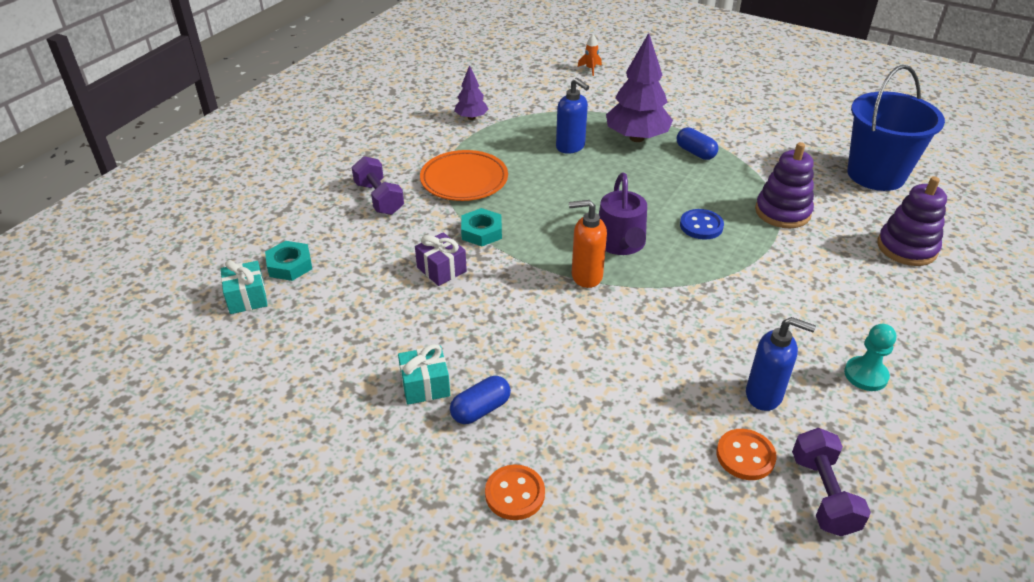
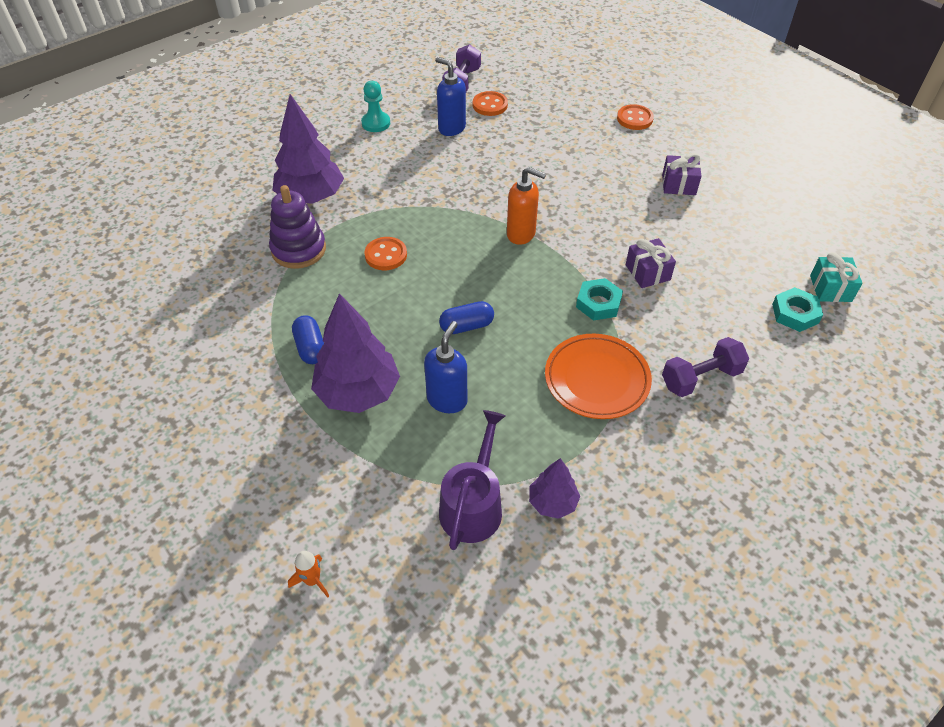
camera: 160 degrees left, 10 degrees up
(379, 198) = (701, 378): purple dumbbell -> purple dumbbell turned 75 degrees clockwise
(425, 385) = (678, 184): turquoise gift -> purple gift
(481, 409) = (642, 162): blue capsule -> blue capsule (466, 326)
(570, 147) = (447, 400): blue soap dispenser -> blue soap dispenser turned 45 degrees clockwise
(621, 243) = (472, 256): purple watering can -> purple watering can (473, 505)
(701, 226) = (386, 255): blue button -> orange button
(829, 261) = (311, 197): none -> purple tree
(875, 174) = (162, 266): blue bucket -> none
(906, 248) = (236, 191): purple stacking toy -> none

